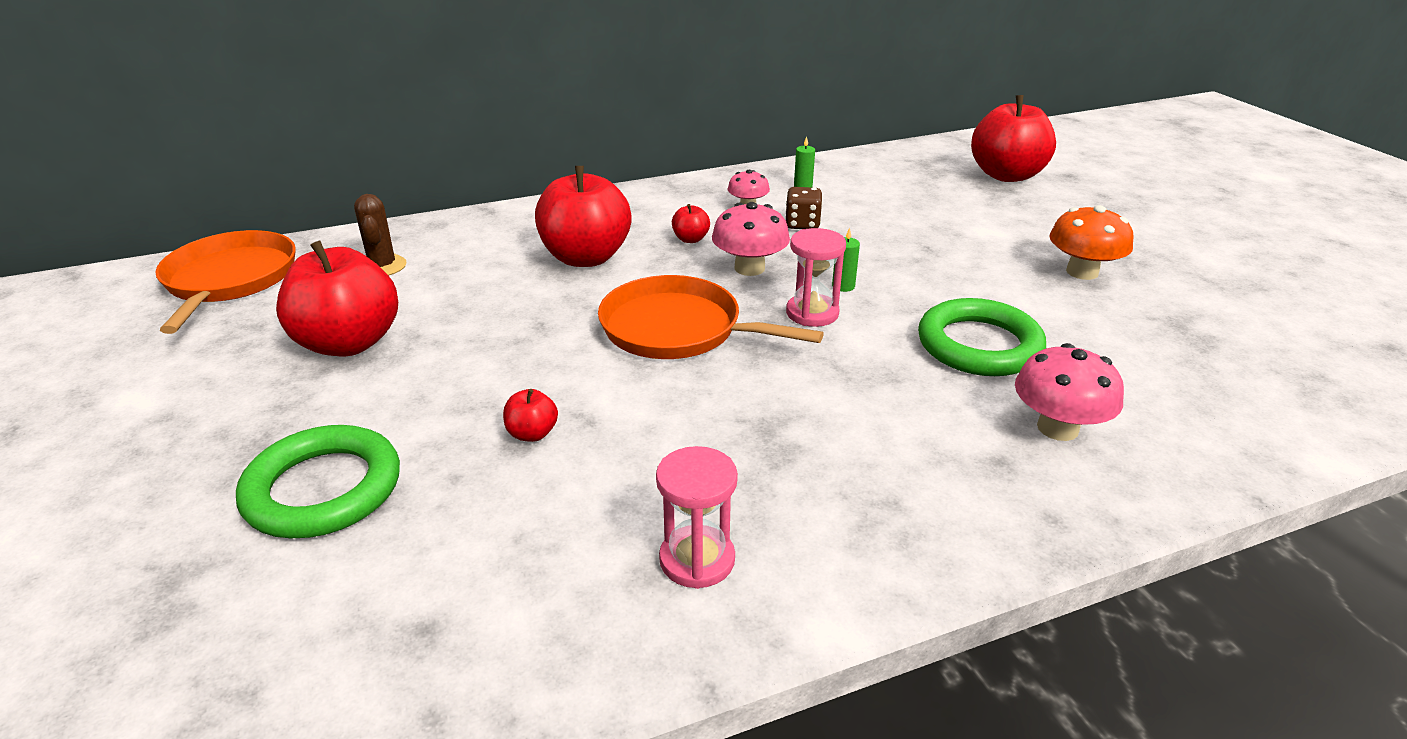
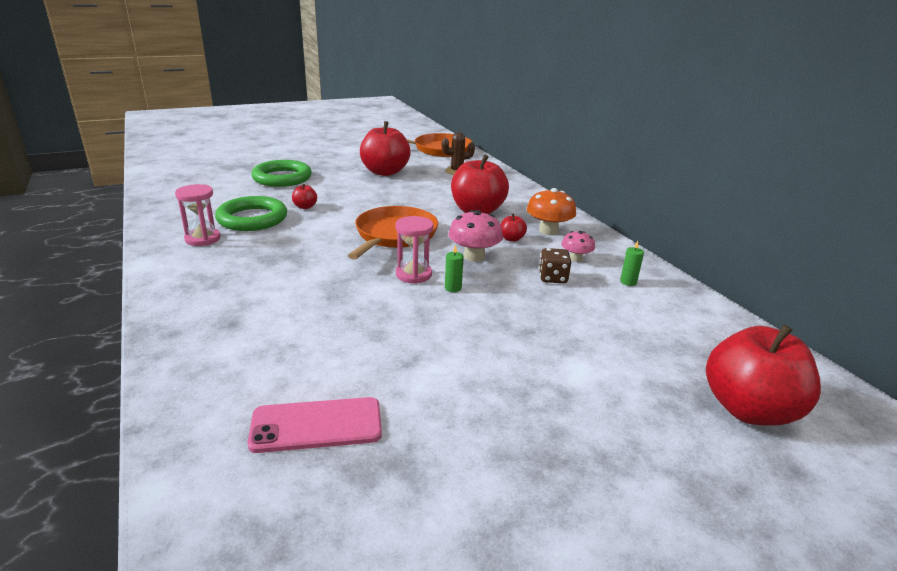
camera: 85 degrees right, 5 degrees down
(979, 345) = (367, 335): green ring -> green ring (252, 219)
(1057, 428) = (256, 352): pink mushroom -> none
(1082, 272) = (502, 418): orange mushroom -> orange mushroom (548, 231)
(1160, 370) = (316, 425): none -> pink phone

